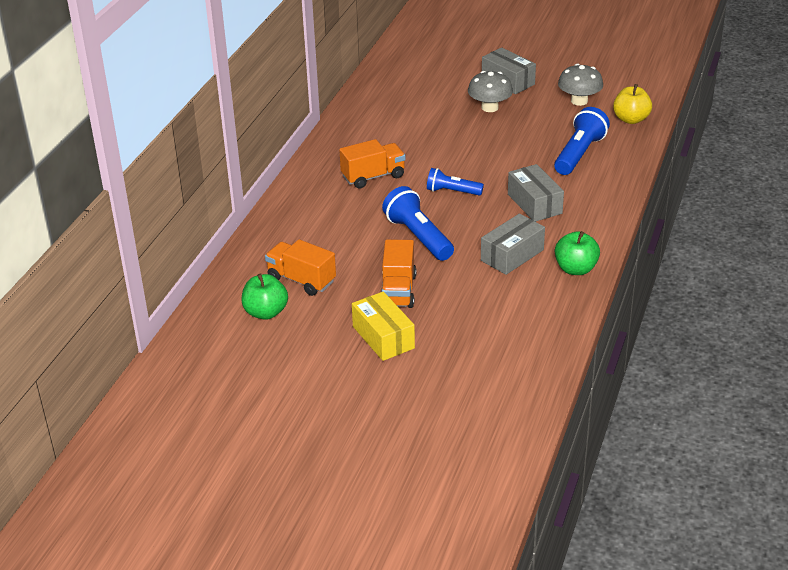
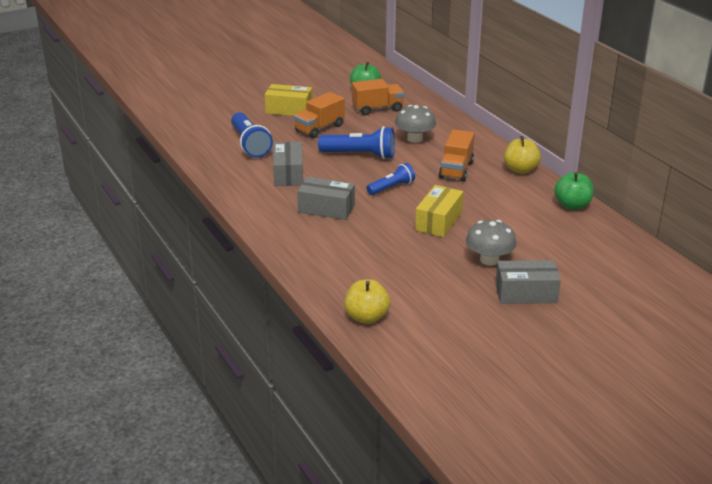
camera: 130 degrees right, 5 degrees down
(328, 149) = (520, 170): none -> yellow apple
(398, 291) = (319, 128): orange truck -> orange truck turned 90 degrees counterclockwise
(470, 147) = (438, 221): none -> yellow box
(575, 269) = (237, 186): green apple -> green apple (572, 205)
(579, 101) = (437, 309): grey mushroom -> grey mushroom (414, 139)
(579, 154) = (356, 261): blue flashlight -> blue flashlight (250, 144)

